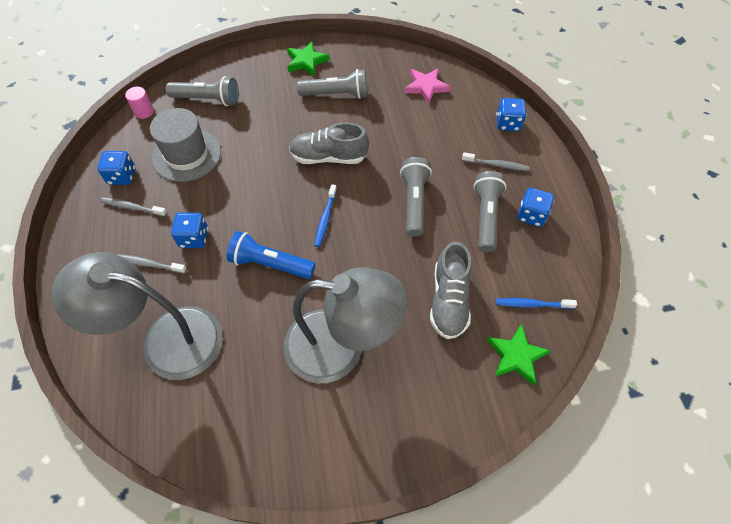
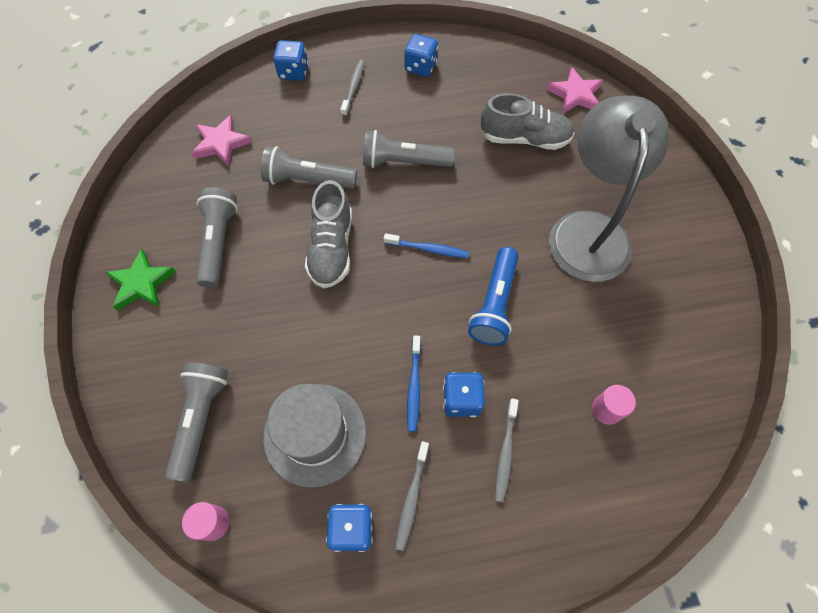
camera: 90 degrees left, 5 degrees up
(166, 339) = (606, 409): grey lamp -> pink cylinder
(486, 216) = (423, 102): grey flashlight -> grey flashlight (307, 180)
(516, 356) = (575, 94): green star -> pink star
(532, 304) = (522, 78): blue toothbrush -> blue toothbrush (414, 386)

